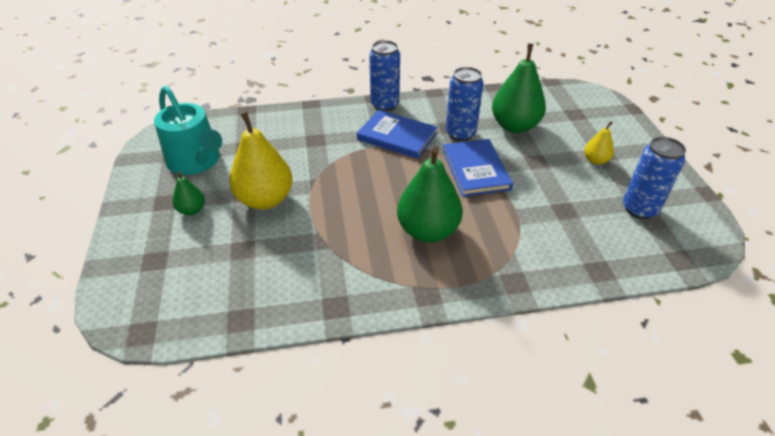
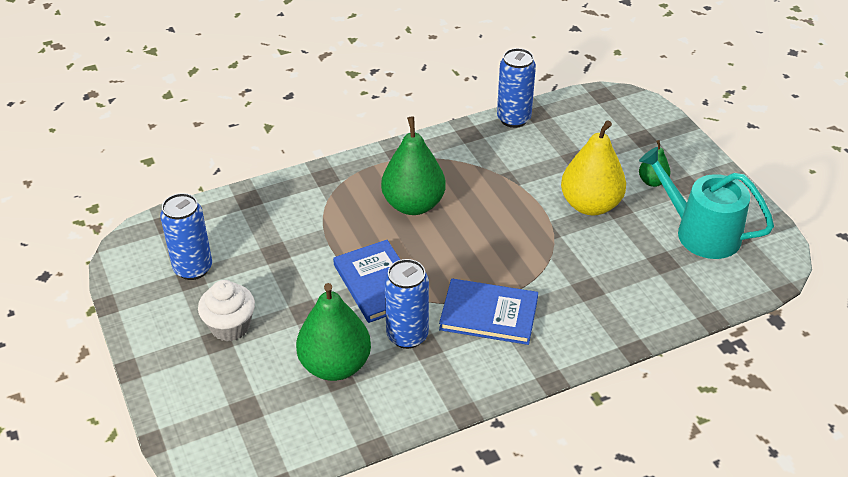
camera: 165 degrees right, 0 degrees up
(385, 105) = (529, 369): blue can -> blue can (513, 119)
(595, 160) = (230, 326): yellow pear -> white cupcake

